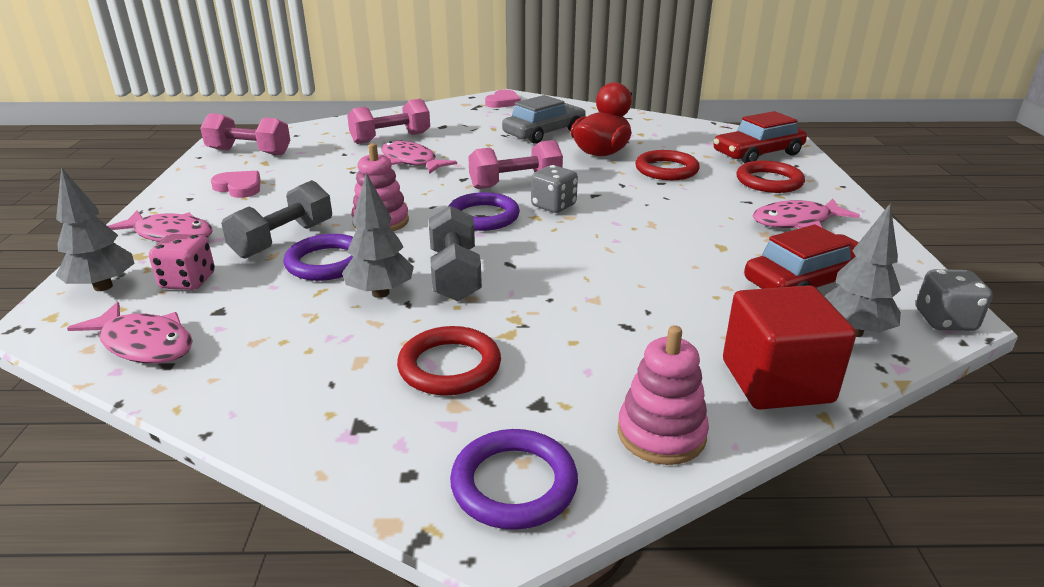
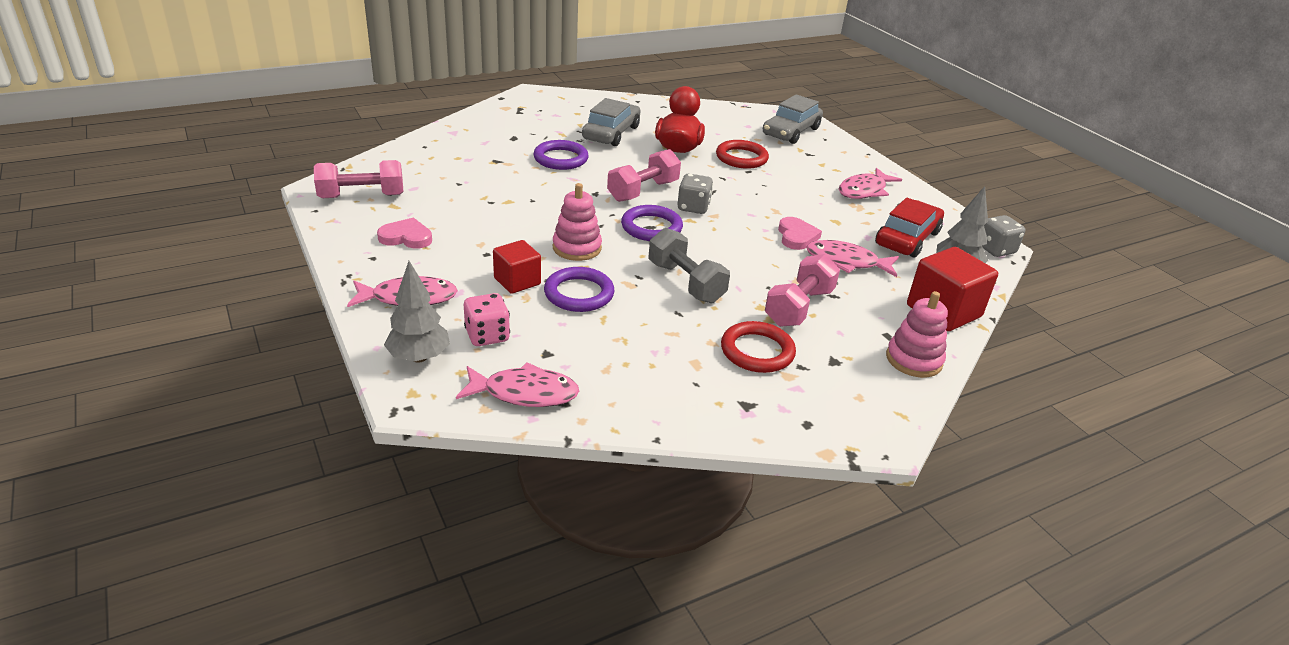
camera: 30 degrees left, 5 degrees up
(283, 240) = (517, 281): grey dumbbell -> red cube
(380, 293) = (650, 309): grey tree -> none
(391, 138) = (482, 159): pink dumbbell -> pink dumbbell (799, 307)
(411, 161) = (531, 182): pink fish -> pink fish (846, 262)
(503, 102) = (538, 101): pink heart -> pink heart (796, 236)
(514, 484) = (867, 411): purple ring -> purple ring (561, 159)
(757, 154) = (791, 131): red car -> grey car
(769, 181) = (819, 157): red ring -> none

